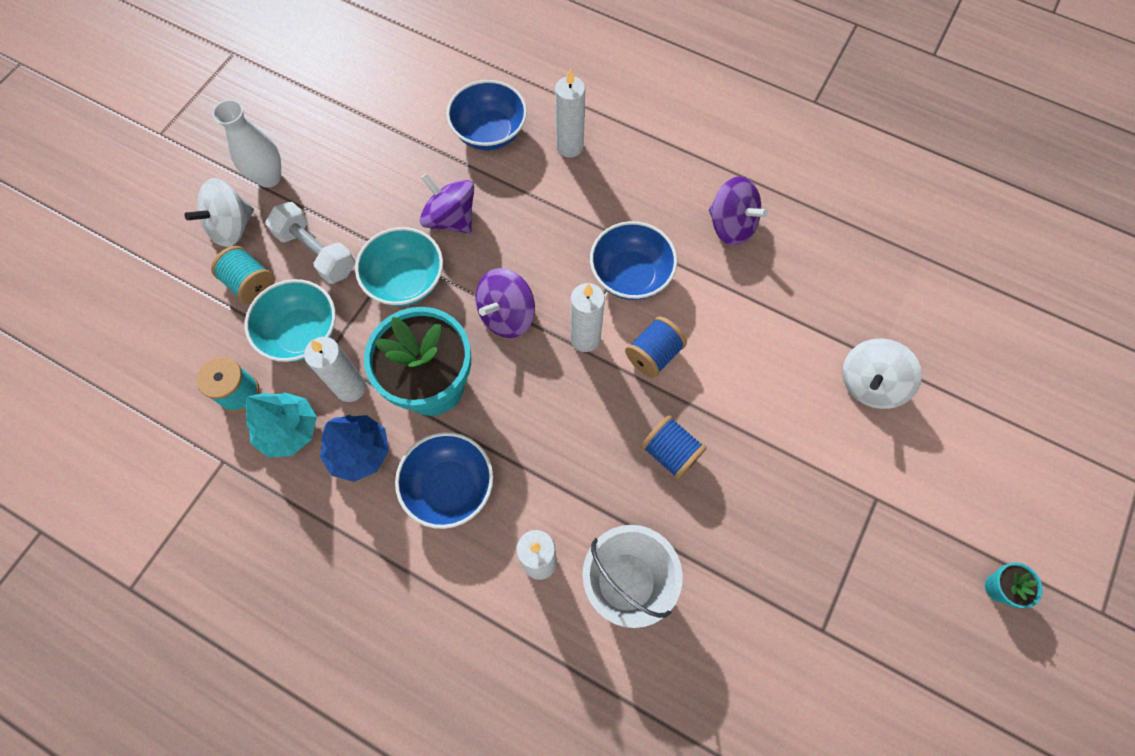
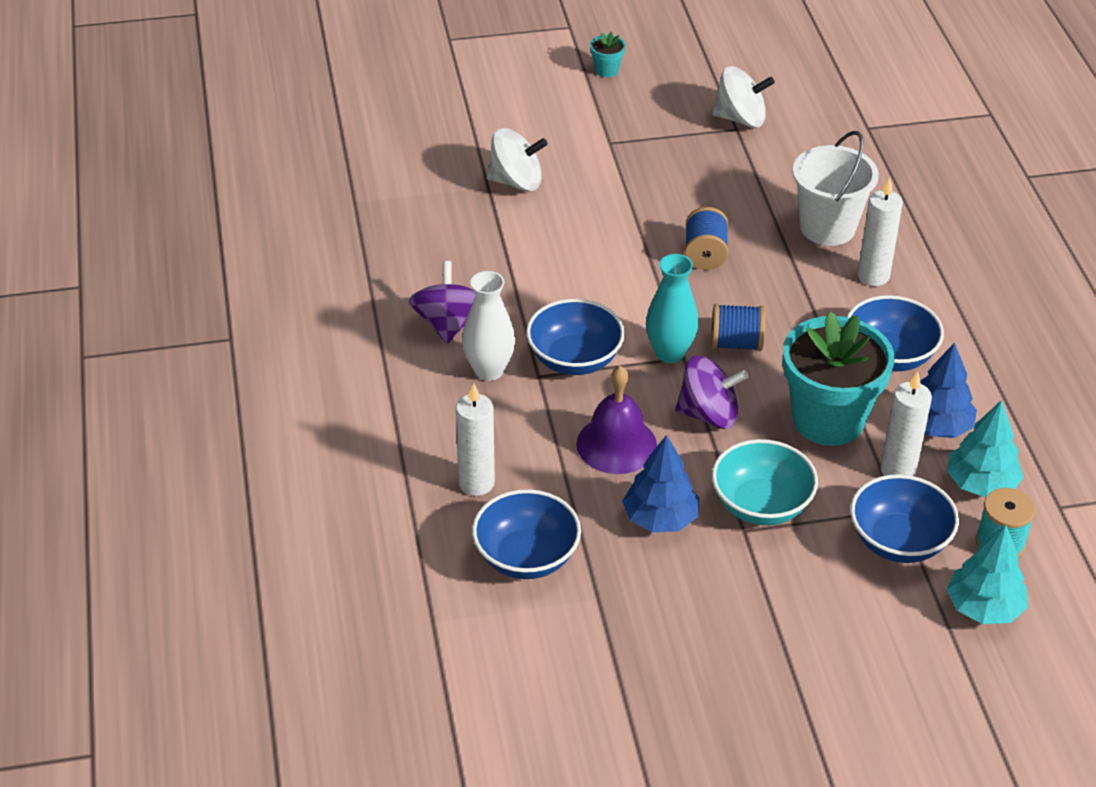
camera: 130 degrees left, 25 degrees down
(212, 334) = (984, 607): none -> turquoise tree
(232, 227) = (874, 688): white spinning top -> white spinning top (740, 119)
(251, 284) = (906, 619): turquoise spool -> none
(269, 177) = (787, 705): white vase -> white vase (489, 370)
(302, 333) = (899, 541): turquoise bowl -> blue bowl
(317, 252) = (815, 594): white dumbbell -> none
(451, 218) = (660, 518): purple spinning top -> blue tree
(531, 241) = (616, 444): none -> purple bell
(585, 338) = (670, 353): white candle -> turquoise vase
(653, 355) = (634, 305): blue spool -> blue spool (736, 343)

